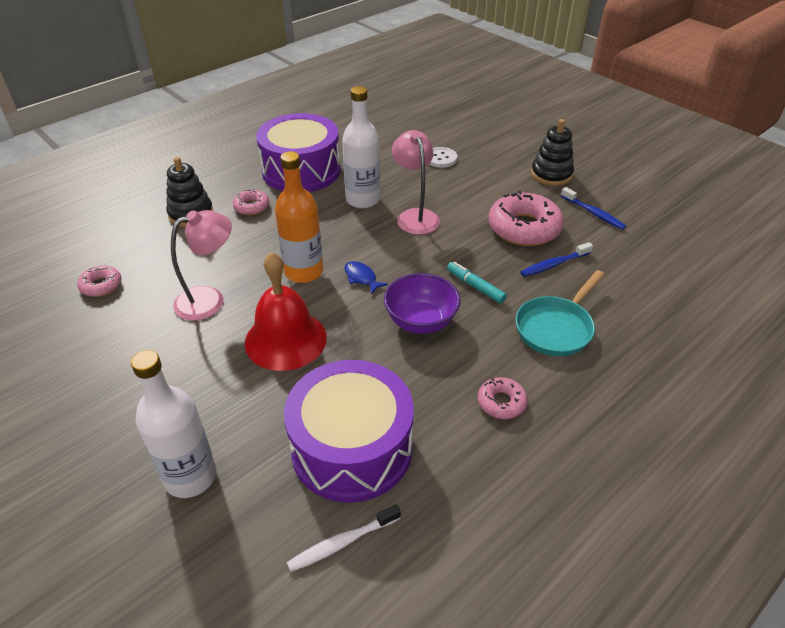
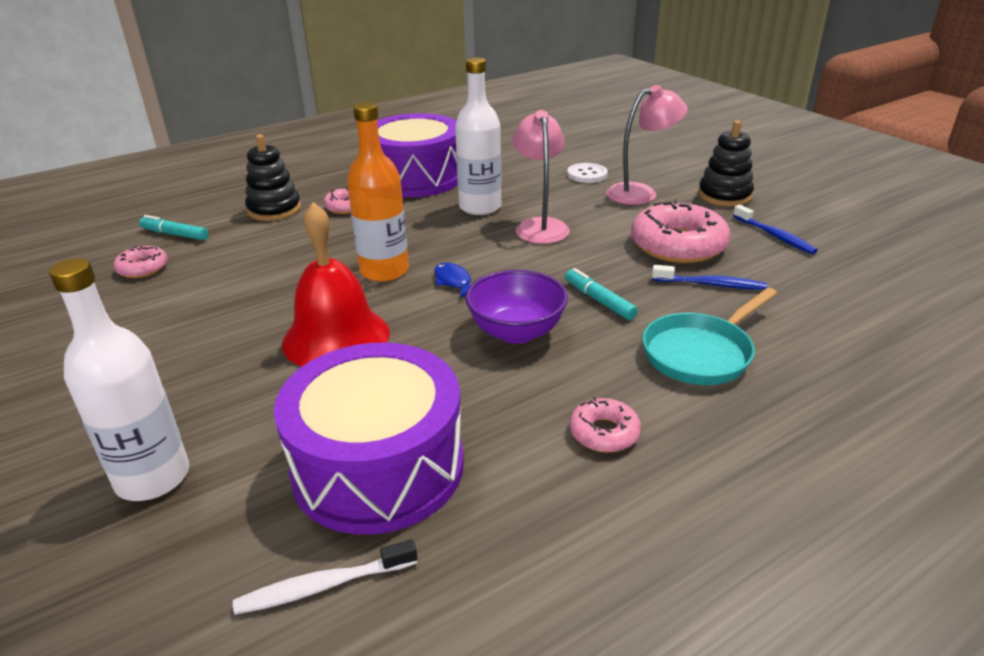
camera: 10 degrees right, 10 degrees down
(114, 247) = (175, 234): none -> turquoise marker
(209, 299) = (260, 290): pink lamp -> pink lamp (641, 193)
(554, 264) = (711, 284): blue toothbrush -> blue toothbrush turned 150 degrees counterclockwise

